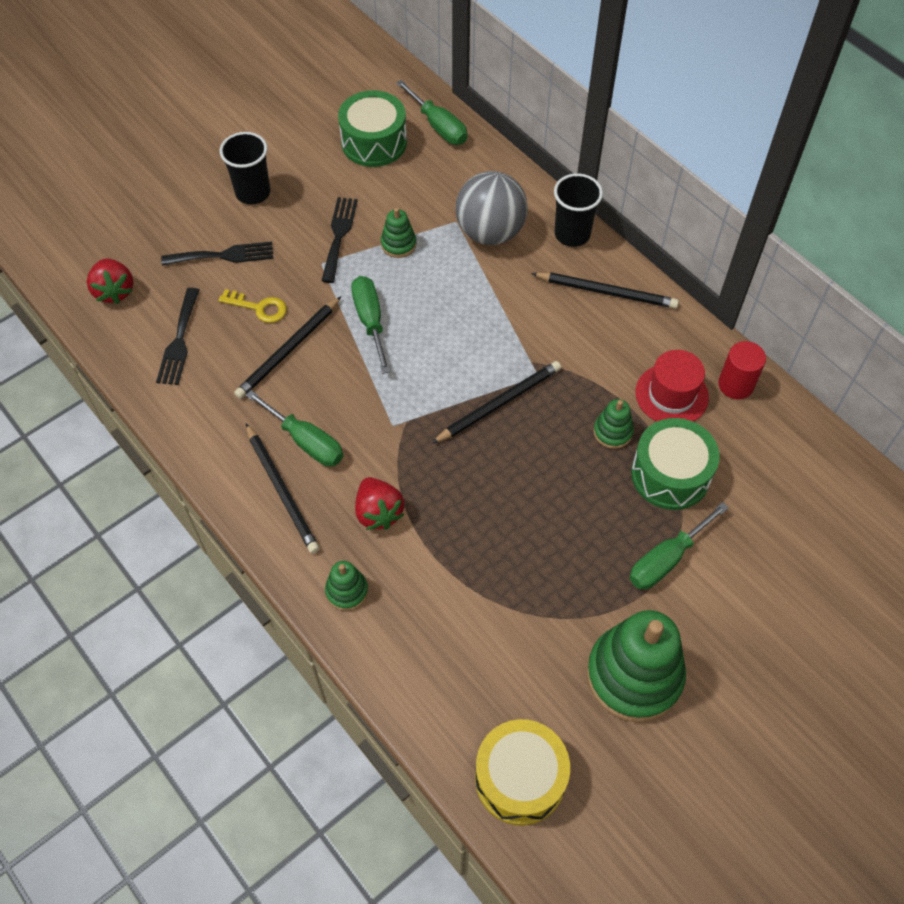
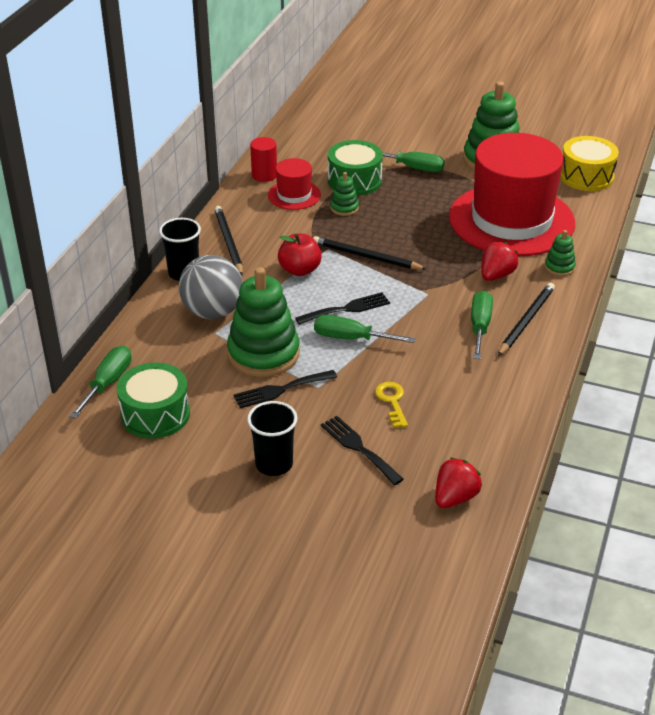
camera: 120 degrees left, 20 degrees down
(179, 341) = (464, 430): black fork -> black fork (347, 309)
(288, 350) = (415, 368): black pencil -> none
(370, 321) = (351, 338): green screwdriver -> green screwdriver turned 60 degrees clockwise
(398, 244) = (263, 354): green stacking toy -> green stacking toy, size x2.17
(475, 602) = (511, 220): none -> red hat
(514, 331) = (300, 270): none -> red apple

